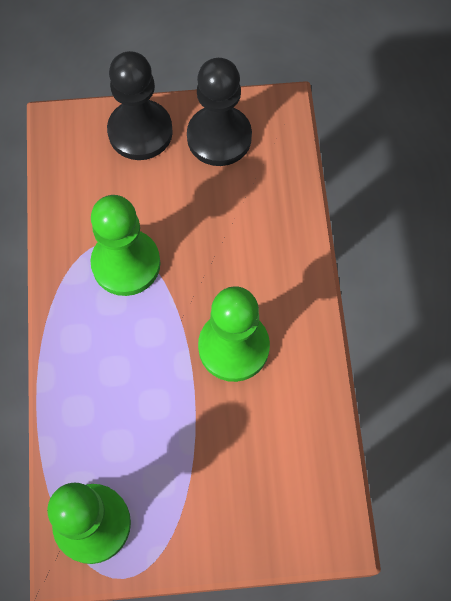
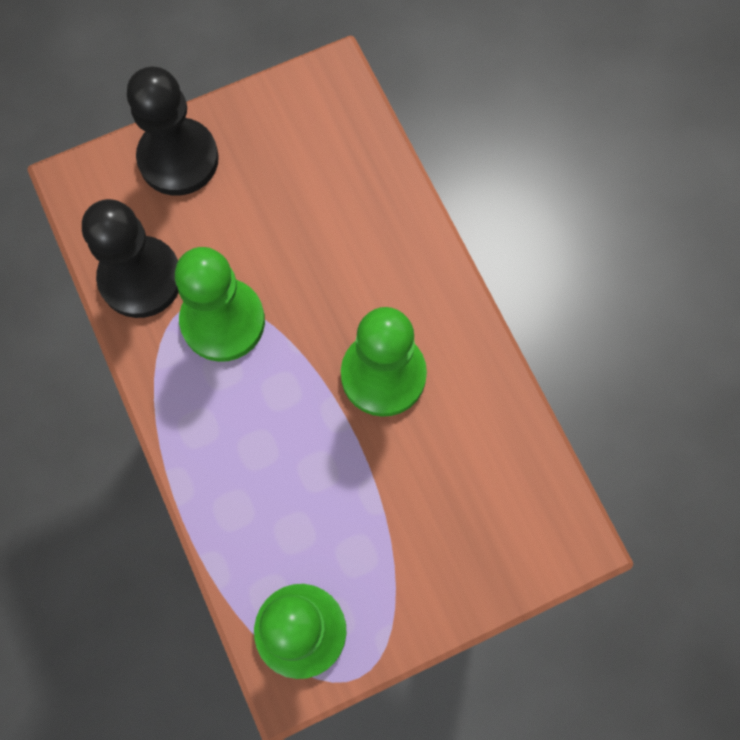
camera: 20 degrees left, 5 degrees up
(219, 137) = (274, 135): black pawn -> black pawn (140, 278)

